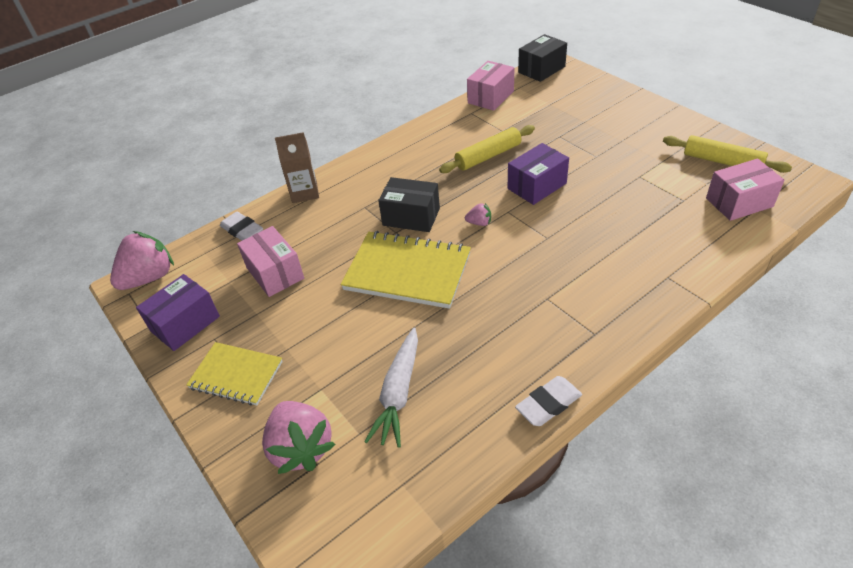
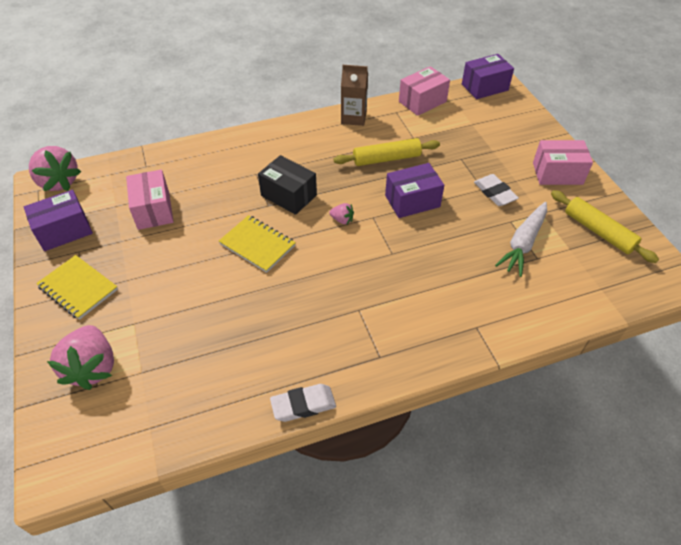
camera: 15 degrees right, 5 degrees up
(149, 278) = (59, 182): pink strawberry -> pink strawberry turned 75 degrees clockwise
(242, 230) = (149, 164): white eraser -> white eraser (494, 193)
(304, 192) = (215, 145): brown carton -> brown carton (353, 117)
(398, 393) = (190, 350): white carrot -> white carrot (523, 243)
(407, 272) = (257, 245): yellow notebook -> yellow notebook, size x0.63
(541, 69) = (484, 87): black box -> purple box
(739, 202) = (588, 277): pink box -> pink box (557, 173)

